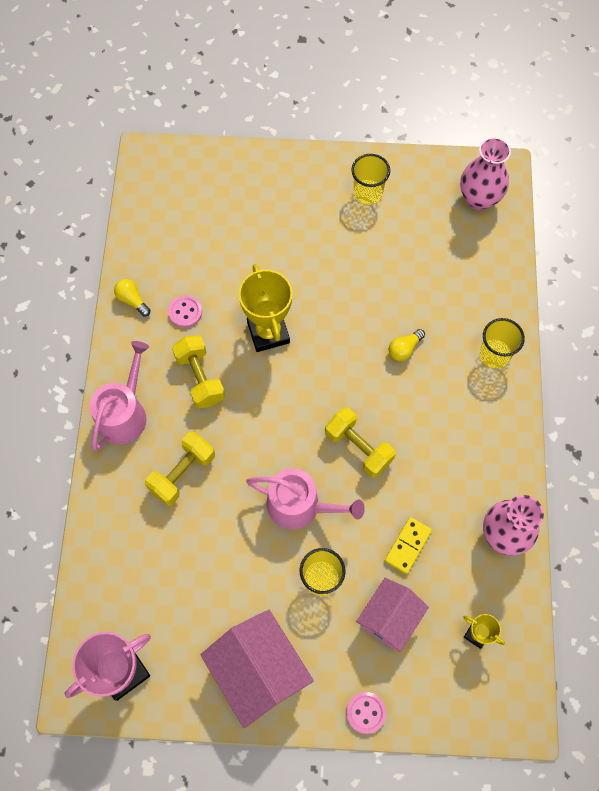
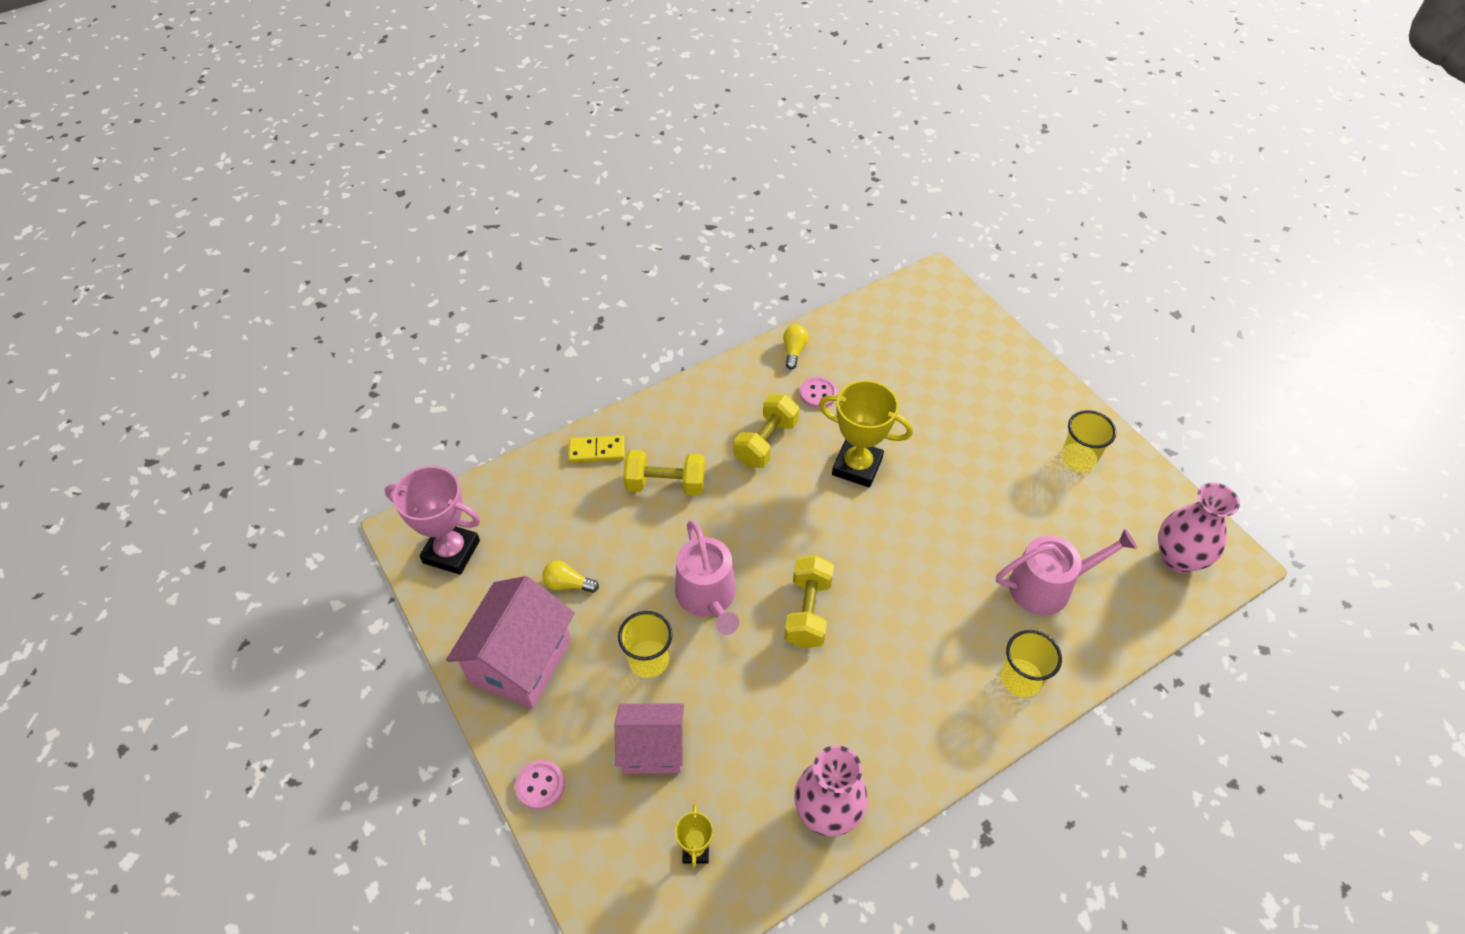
camera: 55 degrees right, 15 degrees down
(124, 413) = (686, 409): pink watering can -> pink watering can (1048, 586)
(268, 332) = (857, 466): yellow trophy -> yellow trophy turned 75 degrees clockwise
(404, 349) = (947, 590): yellow light bulb -> yellow light bulb (568, 584)
(407, 546) = (741, 720): yellow domino -> yellow domino (597, 451)

